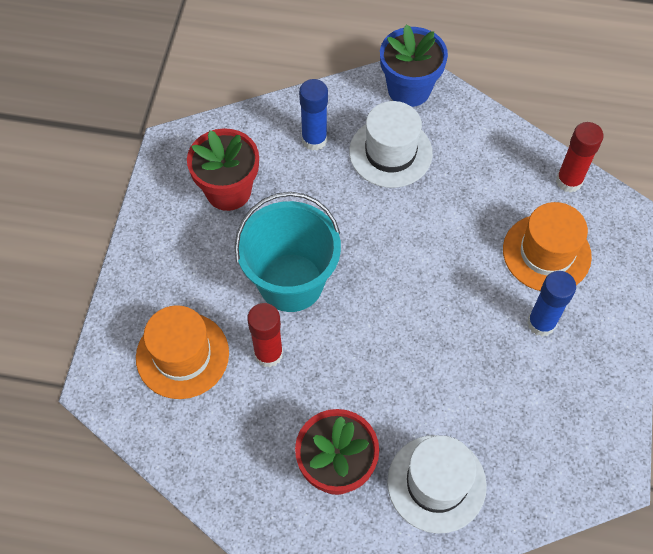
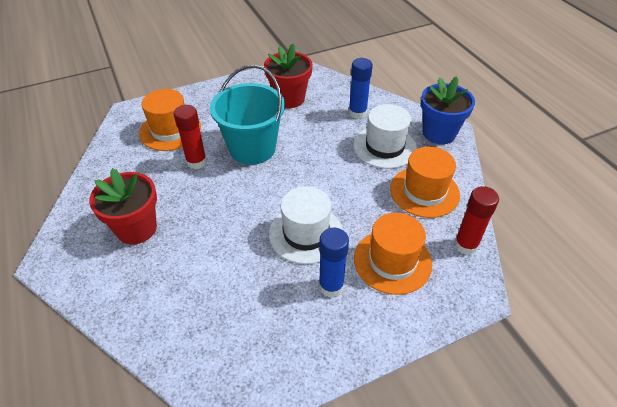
camera: 55 degrees right, 15 degrees down
(436, 483) = (156, 286): white hat -> white hat (306, 233)
(481, 164) = (424, 192): none -> orange hat

